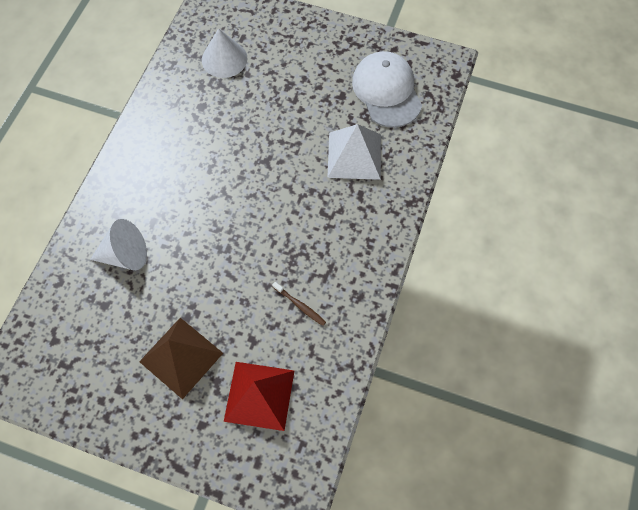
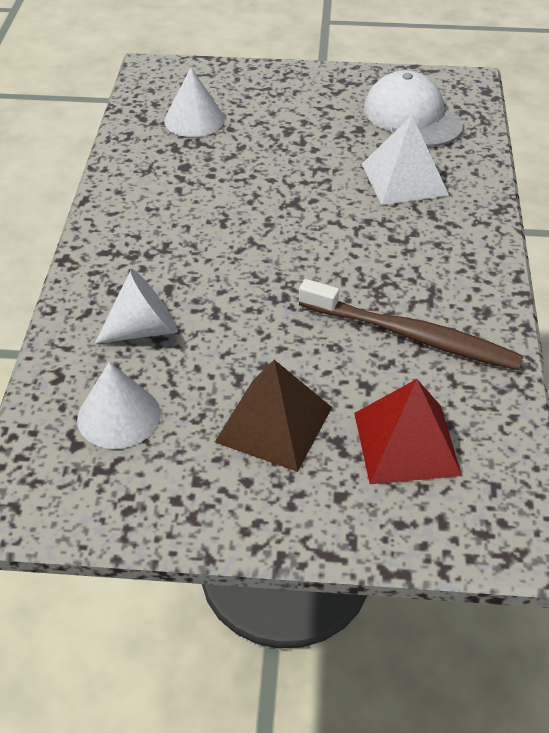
camera: 15 degrees left, 20 degrees down
(87, 324) = (118, 416): none -> white cone
(300, 306) = (412, 336): brown toothbrush -> brown toothbrush, size x2.46

